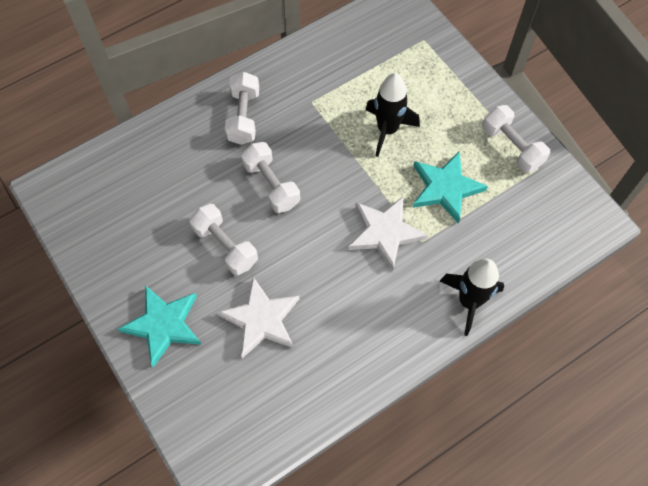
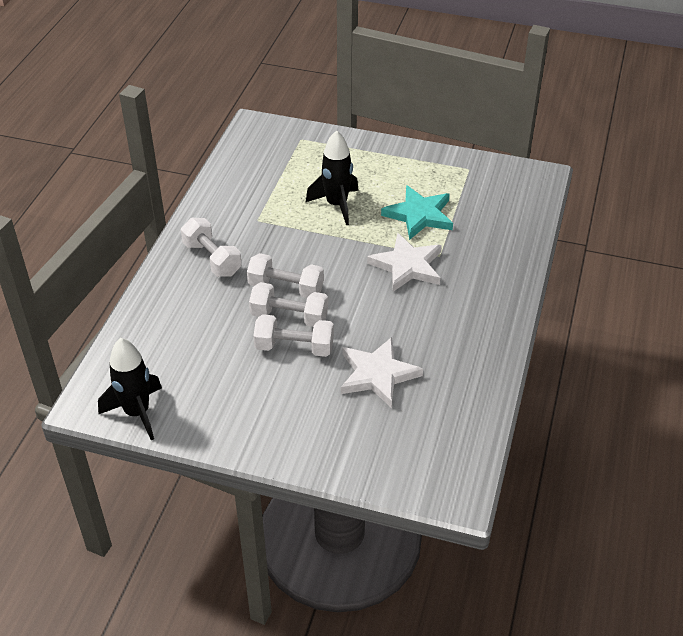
camera: 40 degrees left, 20 degrees down
(164, 325) = (303, 429): turquoise star -> none
(469, 301) = (512, 269): black rocket -> black rocket (137, 413)
(511, 147) = (437, 167): white dumbbell -> white dumbbell (289, 317)

